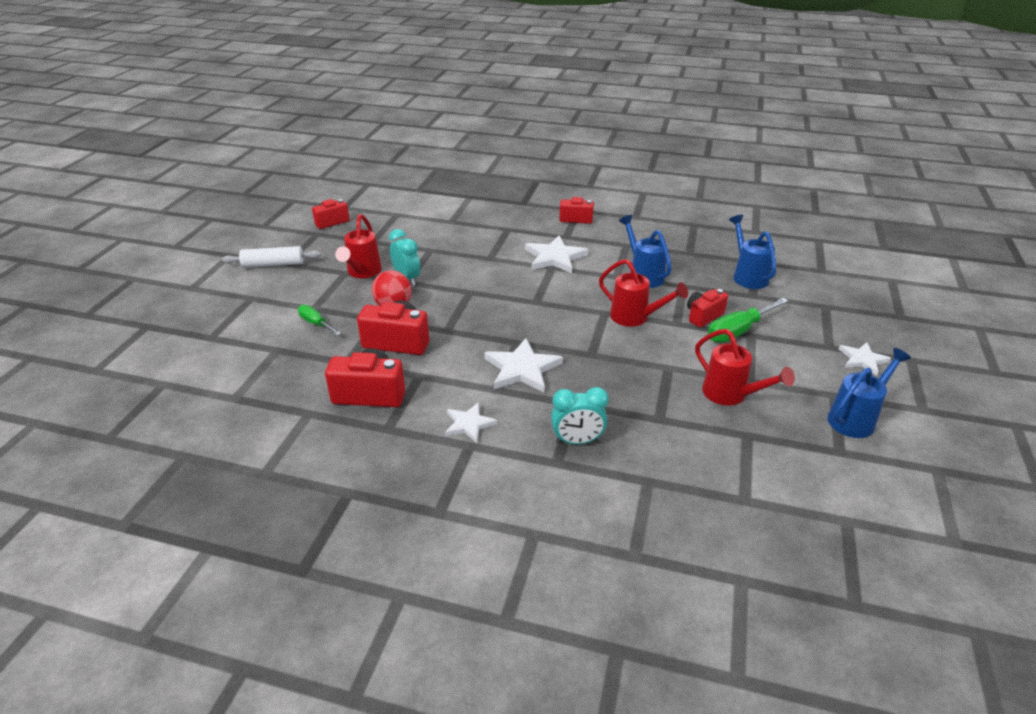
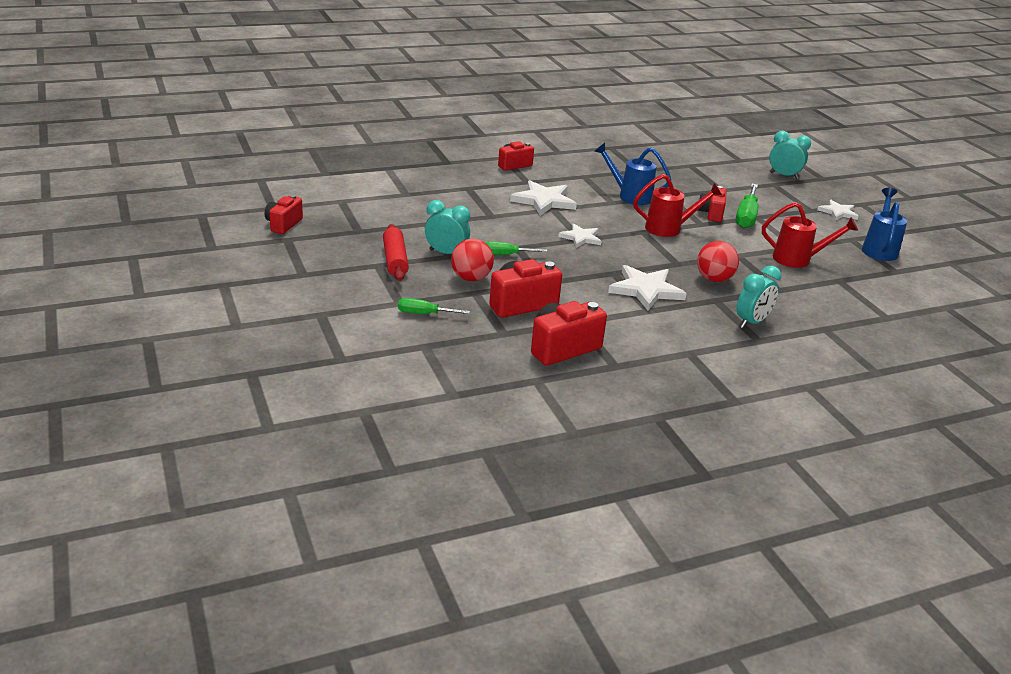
camera: 40 degrees left, 5 degrees down
(273, 264) = (290, 279): white rolling pin -> none
(362, 273) = (395, 260): red watering can -> red rolling pin
(450, 295) = (506, 255): none -> green screwdriver
(469, 424) = (667, 340): white star -> white star (580, 238)
(604, 382) = (714, 279): none -> red ball
(747, 276) = (700, 176): blue watering can -> none
(852, 300) = (783, 175): none -> turquoise clock

